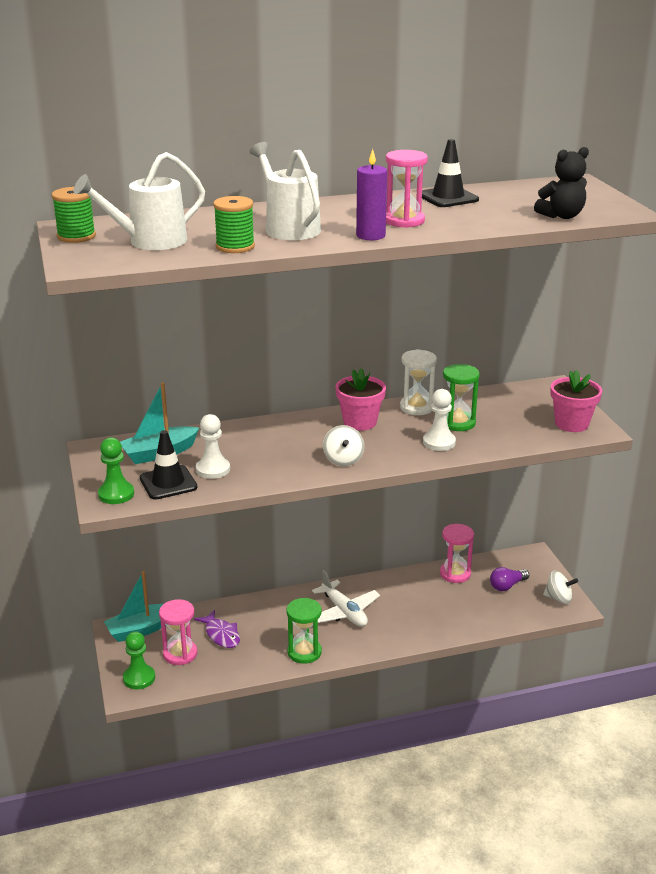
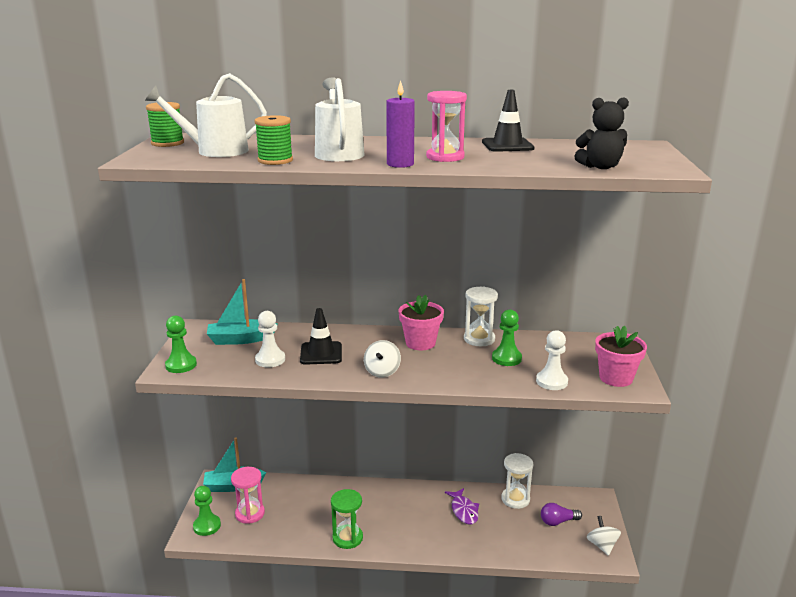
camera: 20 degrees right, 5 degrees down
(168, 483) = (227, 364): black traffic cone -> black traffic cone (321, 353)
(221, 634) = (291, 505): purple fish -> purple fish (464, 511)
(344, 612) = (400, 510): white plane -> none
(439, 442) = (477, 372): white pawn -> white pawn (551, 381)
(455, 574) = (515, 499): pink hourglass -> white hourglass
(457, 423) = (506, 358): green hourglass -> green pawn
(558, 598) = (602, 545): white spinning top -> white spinning top turned 135 degrees counterclockwise

